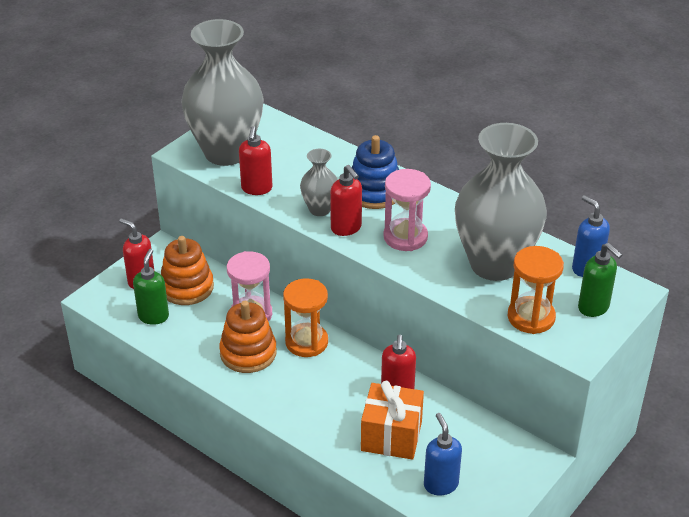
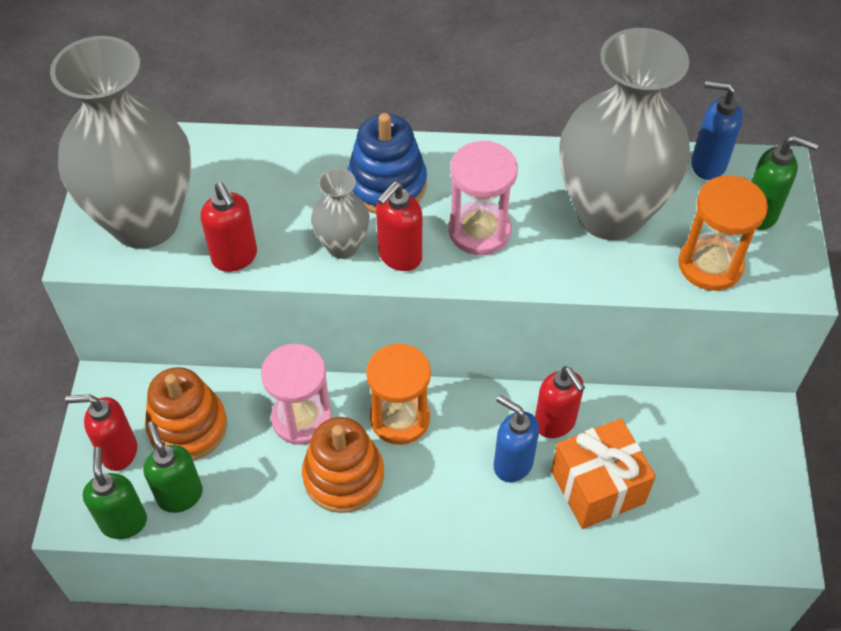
camera: 35 degrees left, 15 degrees up
(115, 313) = (124, 522): none -> green soap dispenser
(346, 228) = (399, 256): red soap dispenser -> red soap dispenser turned 105 degrees clockwise
(440, 484) = (698, 516): blue soap dispenser -> blue soap dispenser (512, 464)

